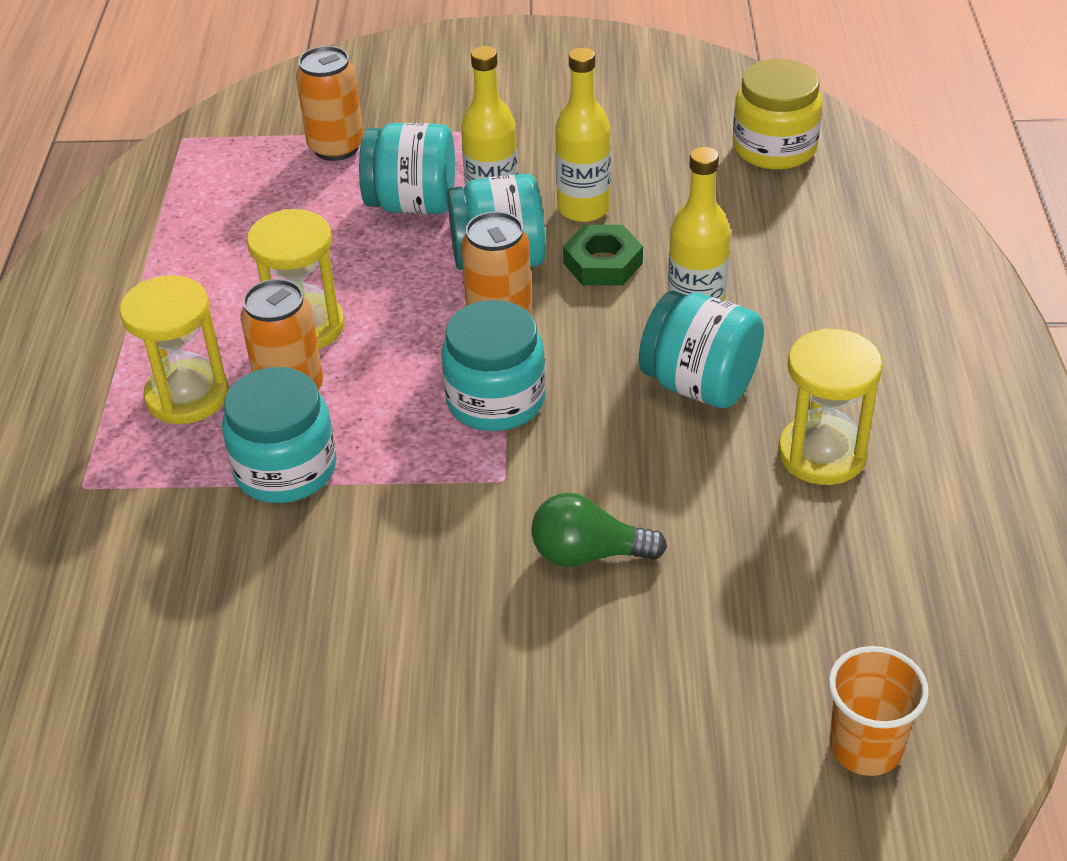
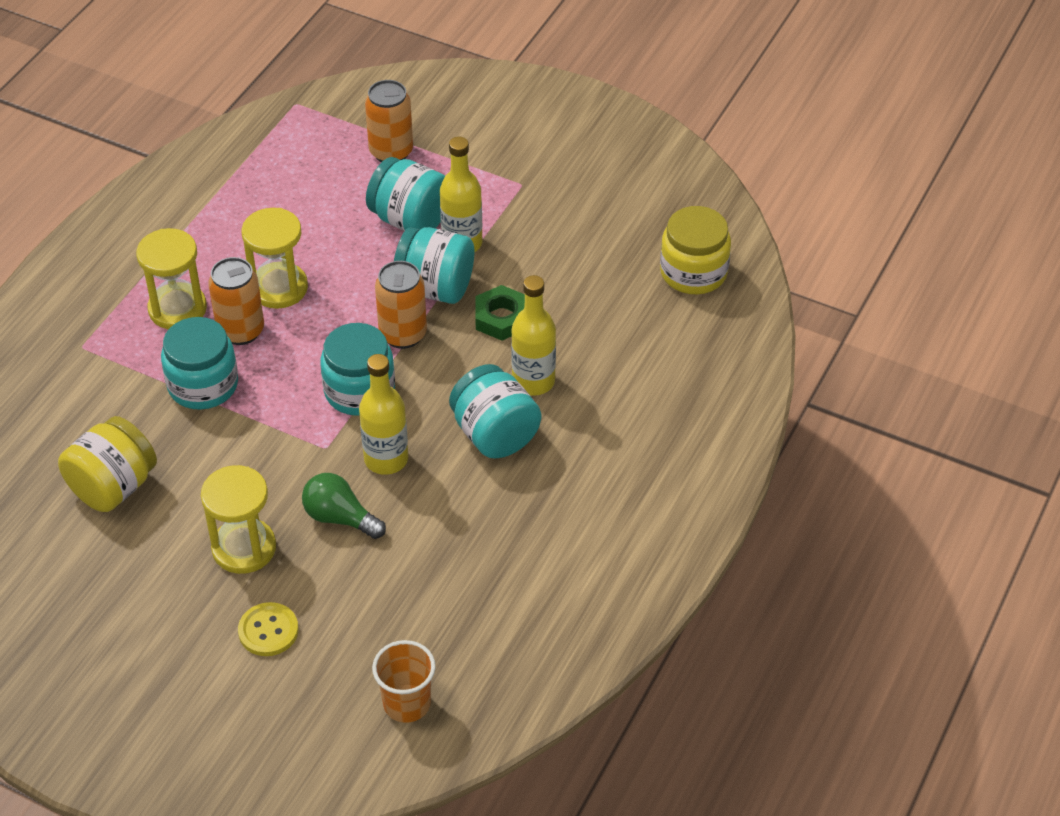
camera: 25 degrees right, 5 degrees up
(248, 642) = (113, 487): none -> yellow jar
(583, 208) = (521, 269): yellow bottle -> yellow bottle (386, 459)
(606, 736) = (268, 631): none -> yellow button
(822, 454) = (533, 515): yellow hourglass -> yellow hourglass (244, 548)

